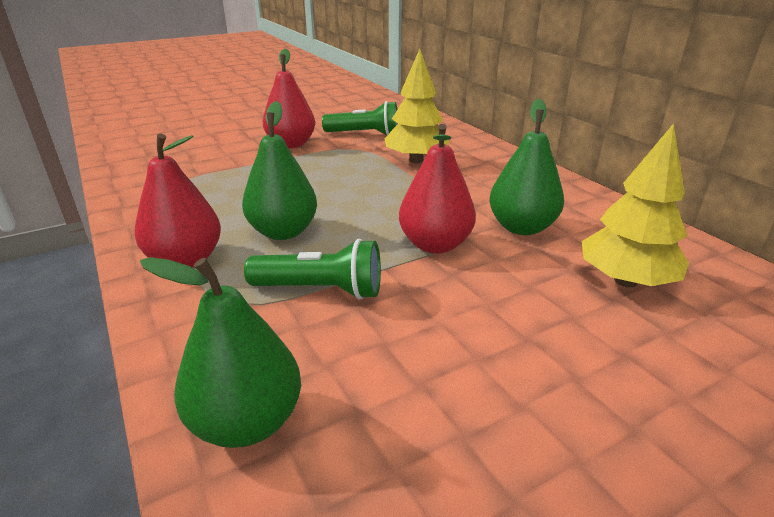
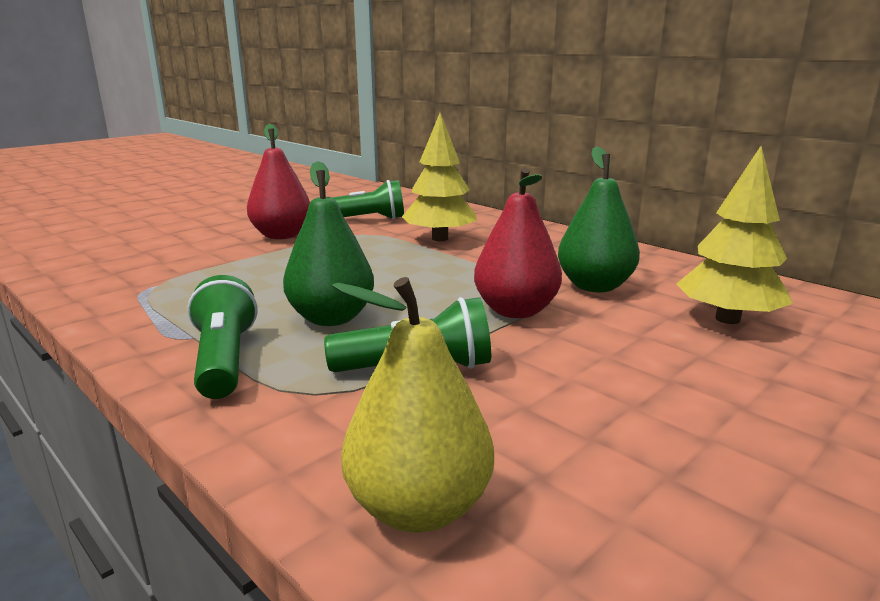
camera: 15 degrees left, 10 degrees down
(186, 260) = (224, 359): red pear -> green flashlight
(247, 422) = (418, 507): green pear -> yellow pear

